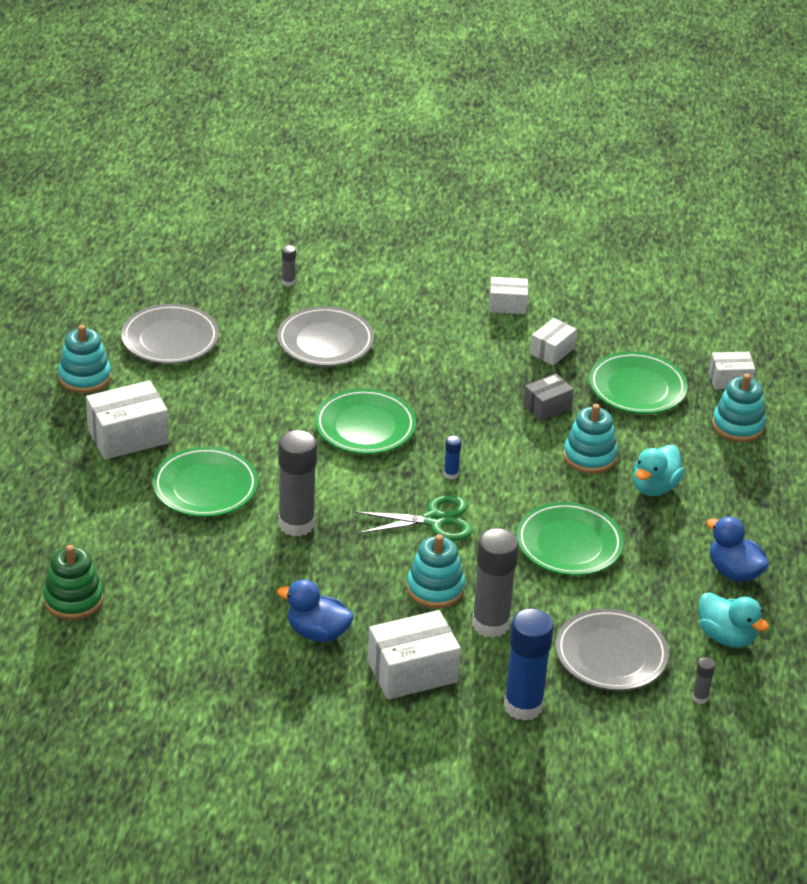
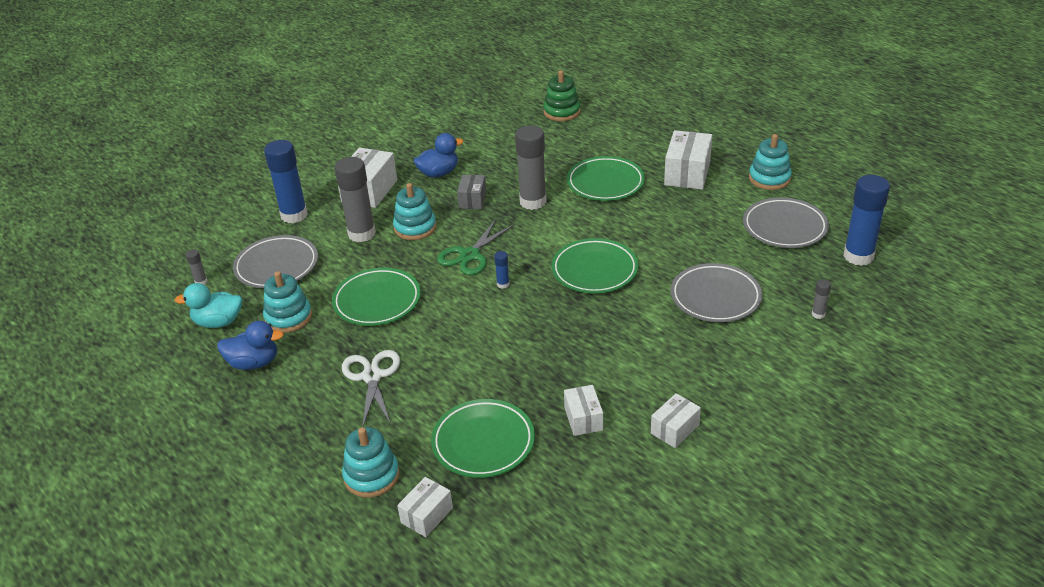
camera: 135 degrees right, 0 degrees up
(176, 285) = (858, 256): none -> blue glue stick
(547, 407) = (519, 373): grey box -> grey box (472, 200)
(589, 456) = (441, 362): turquoise stacking toy -> turquoise stacking toy (288, 317)
(654, 487) = (372, 376): turquoise duck -> white scissors

